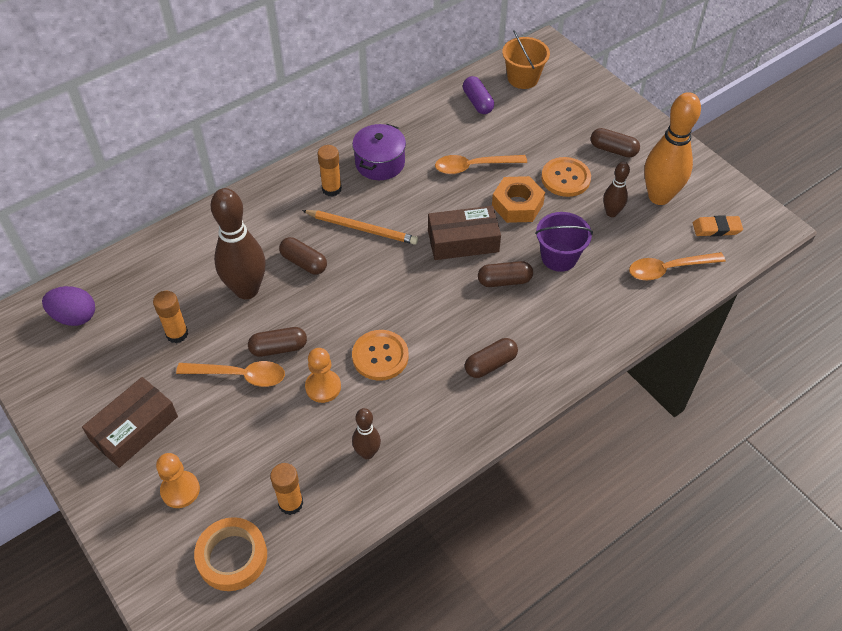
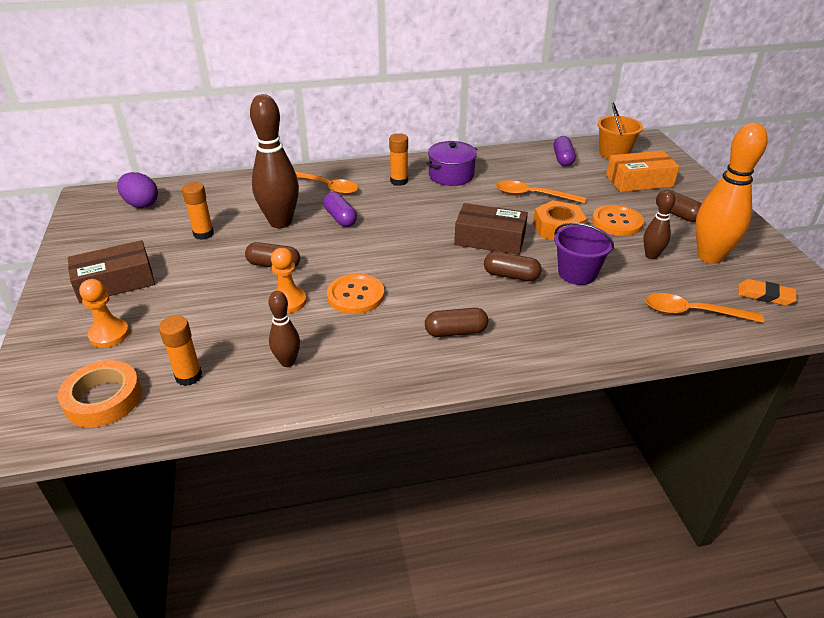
camera: 25 degrees right, 15 degrees down
(240, 375) = (227, 273): orange spoon -> orange spoon (326, 187)
(304, 262) = (340, 218): brown capsule -> purple capsule
(362, 228) = (405, 210): orange pencil -> none
(562, 113) = (639, 181): none -> orange box

